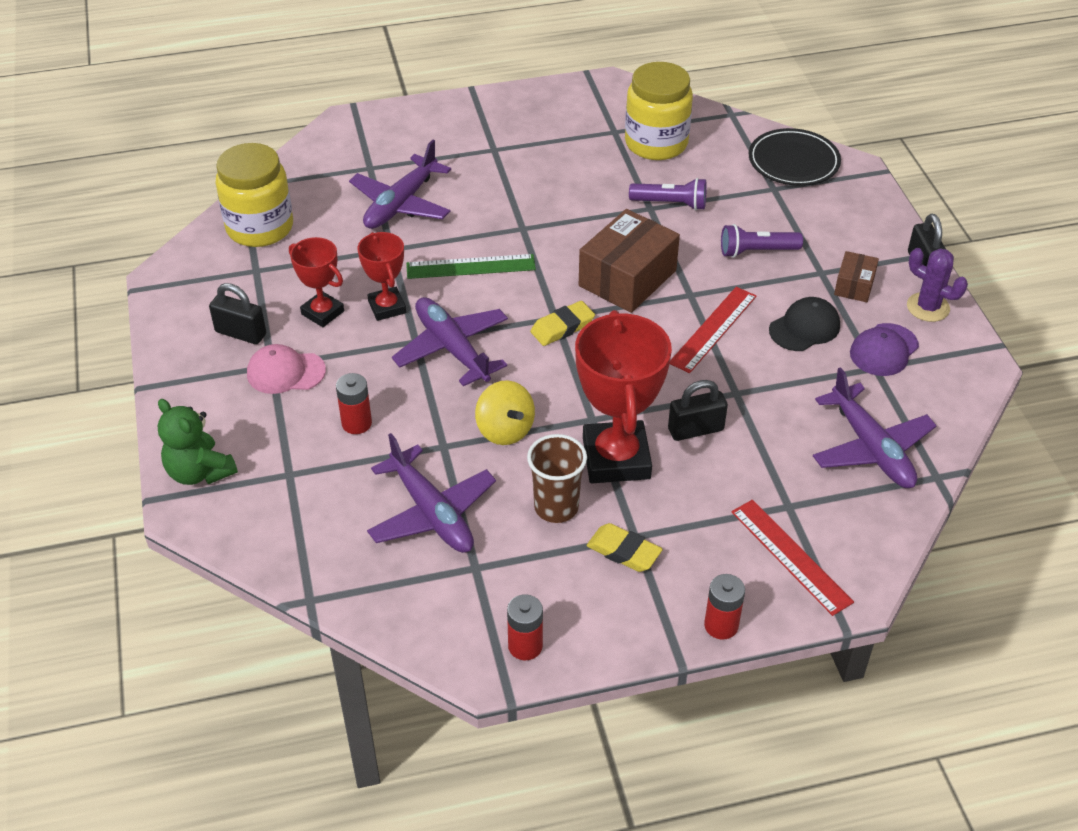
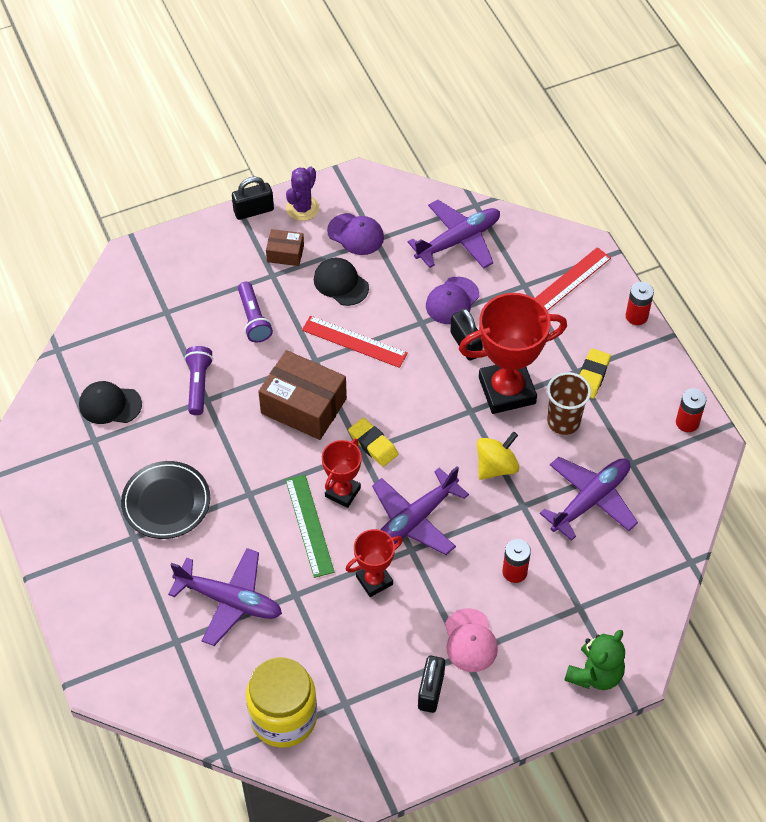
camera: 100 degrees left, 10 degrees up
(322, 313) = (391, 630): red trophy -> red trophy (342, 492)
(656, 143) = (110, 404): yellow jar -> black cap
(768, 427) = (452, 301): none -> purple cap
(793, 161) = (126, 299): black plate -> black plate (166, 502)

